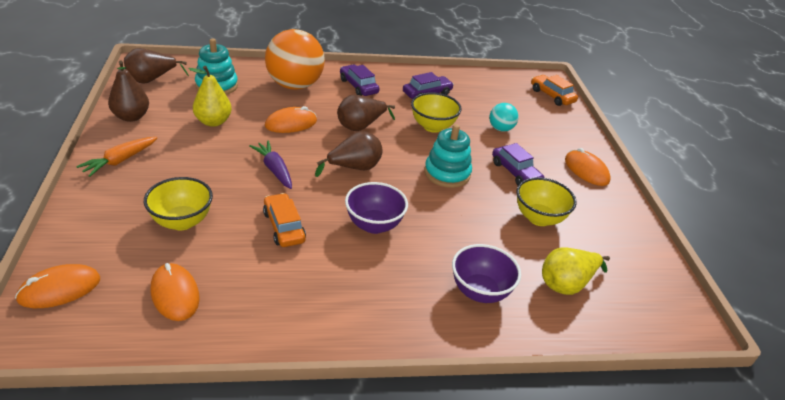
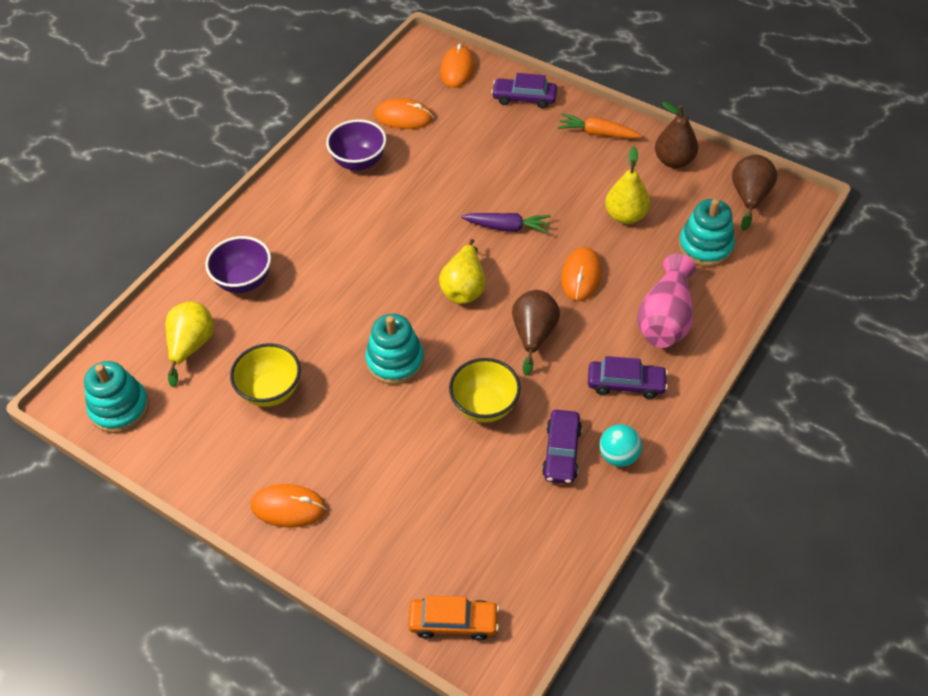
camera: 135 degrees right, 15 degrees up
(119, 161) = (597, 133): orange carrot -> orange carrot turned 60 degrees counterclockwise
(182, 221) = (480, 144): yellow bowl -> none
(284, 227) = (423, 200): orange car -> none
(295, 85) = (665, 318): orange ball -> pink vase
(354, 168) = (464, 288): brown pear -> yellow pear
(374, 225) = (374, 258): purple bowl -> purple bowl (359, 162)
(500, 129) = (428, 479): turquoise ball -> turquoise ball (618, 456)
(515, 172) = (345, 427): purple car -> purple car (524, 98)
(656, 291) = (119, 408): none -> turquoise stacking toy

